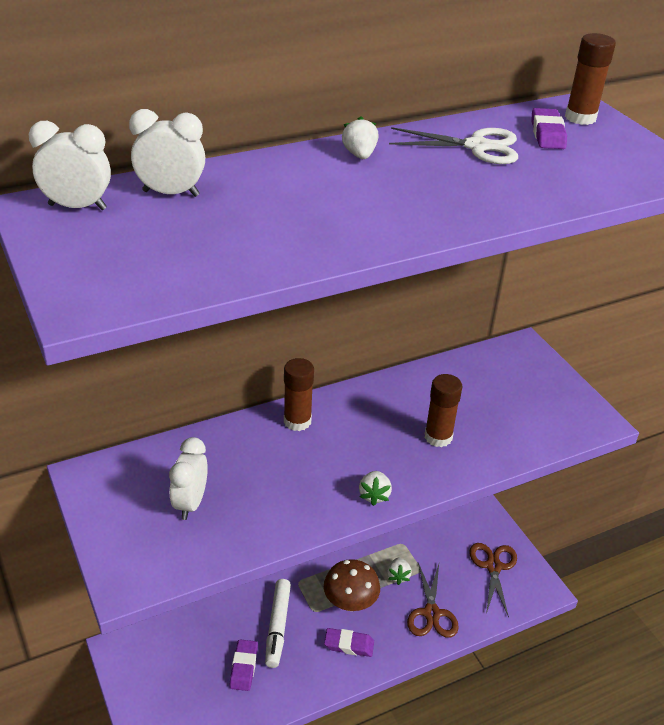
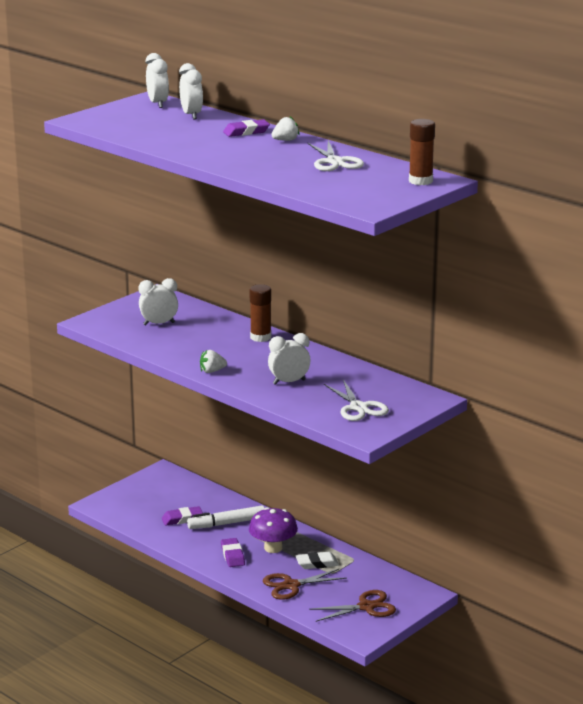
camera: 70 degrees right, 15 degrees down
(350, 602) = (273, 548): brown mushroom -> purple mushroom
(398, 576) = (317, 563): white strawberry -> white eraser
(438, 437) = (289, 382): brown glue stick -> white clock
(528, 405) = (358, 407): none -> white scissors
(547, 134) = (380, 175): purple eraser -> purple eraser (246, 132)

